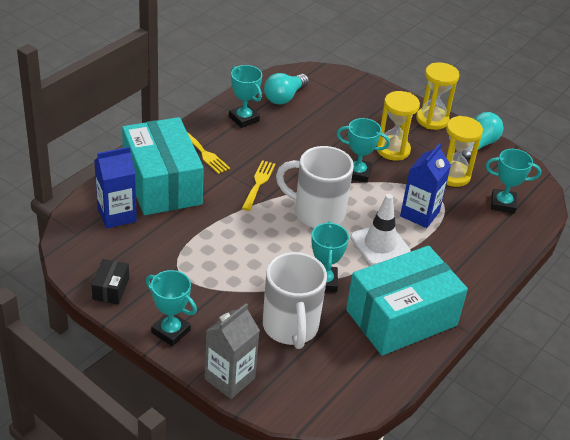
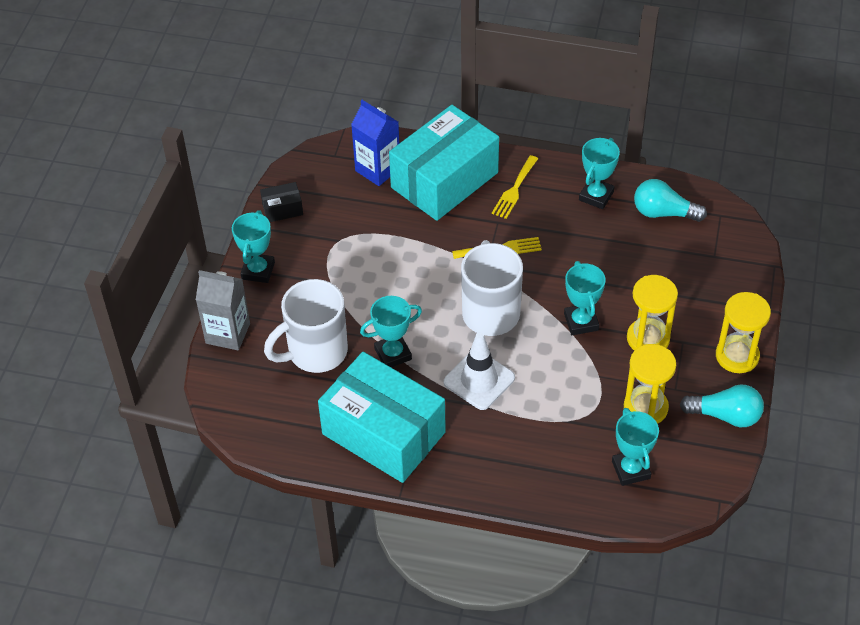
camera: 70 degrees right, 10 degrees up
(419, 214) = (554, 398): blue carton -> none

